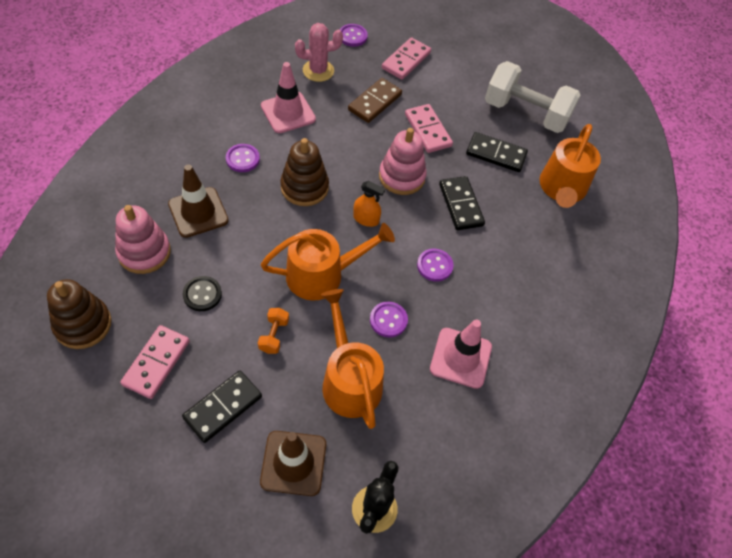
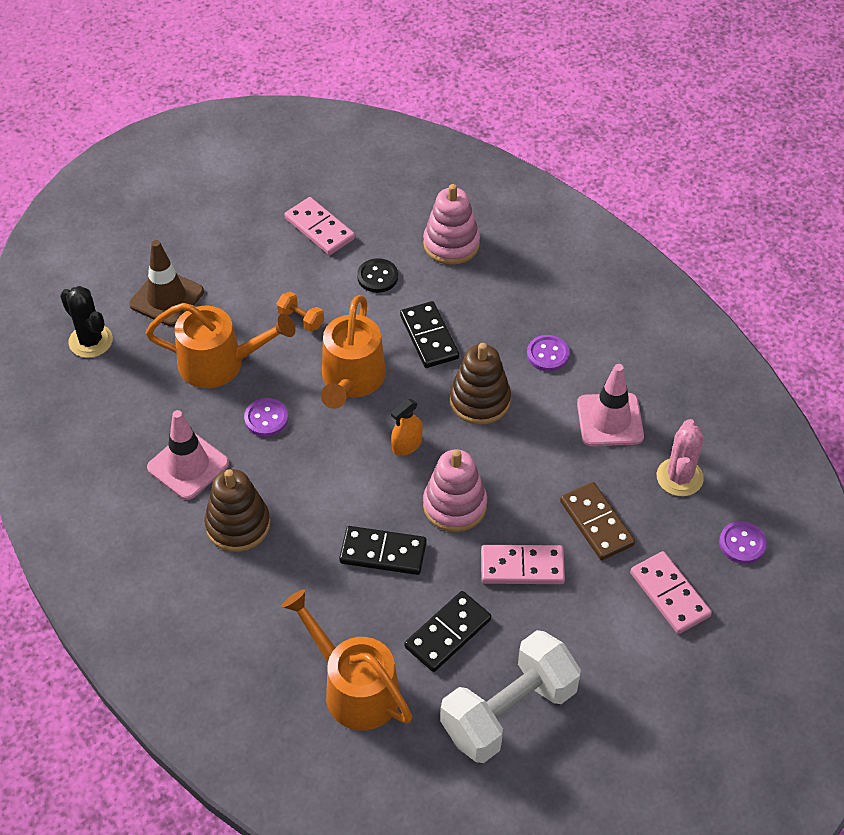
camera: 120 degrees right, 5 degrees down
(83, 324) = (388, 187): brown stacking toy -> brown stacking toy (238, 525)
(198, 212) = (484, 297): brown traffic cone -> none
(223, 407) = (248, 264): black domino -> black domino (429, 337)
(434, 266) = (310, 488): purple button -> none

